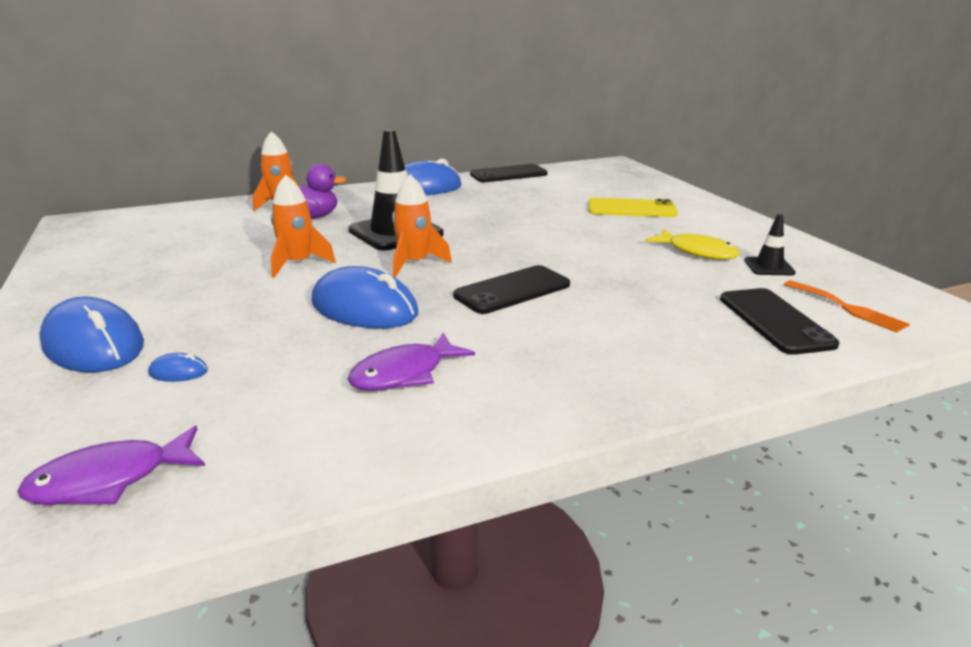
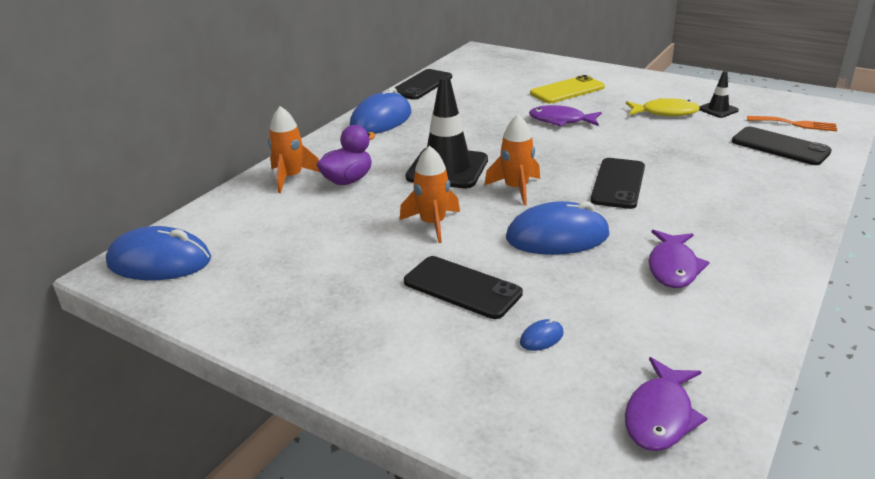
camera: 35 degrees left, 5 degrees up
(94, 345) = (432, 354): blue mouse -> blue mouse (159, 261)
(214, 312) = (462, 287): none -> black phone
(571, 228) = (561, 121): none -> purple fish

